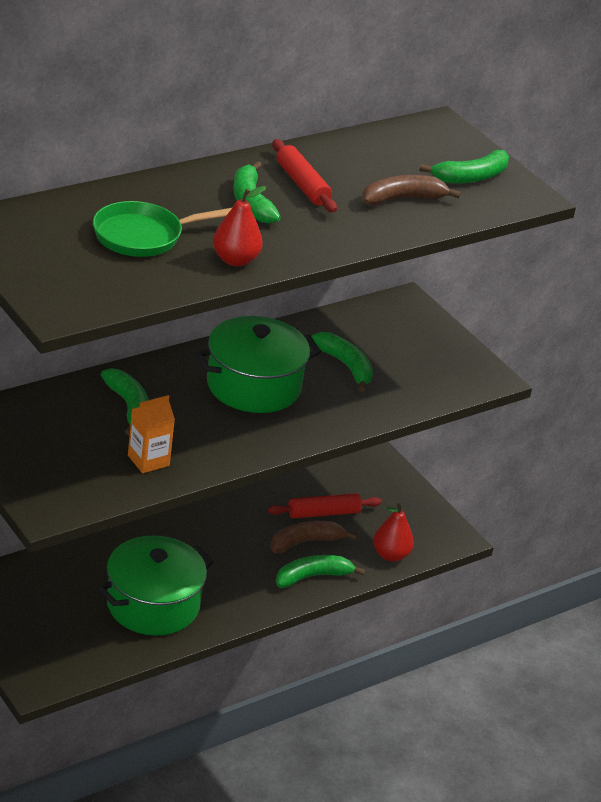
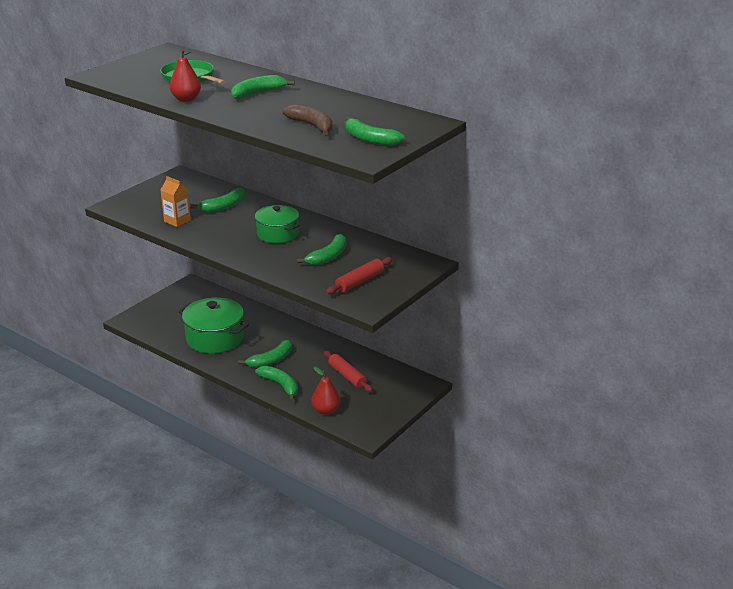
camera: 75 degrees right, 5 degrees down
(245, 567) = (271, 360): none -> green banana
(253, 386) = (277, 234): green pot -> green pot, size x0.66
(302, 184) = (296, 101): red rolling pin -> red rolling pin (359, 281)
(306, 542) = (312, 376): brown banana -> none

